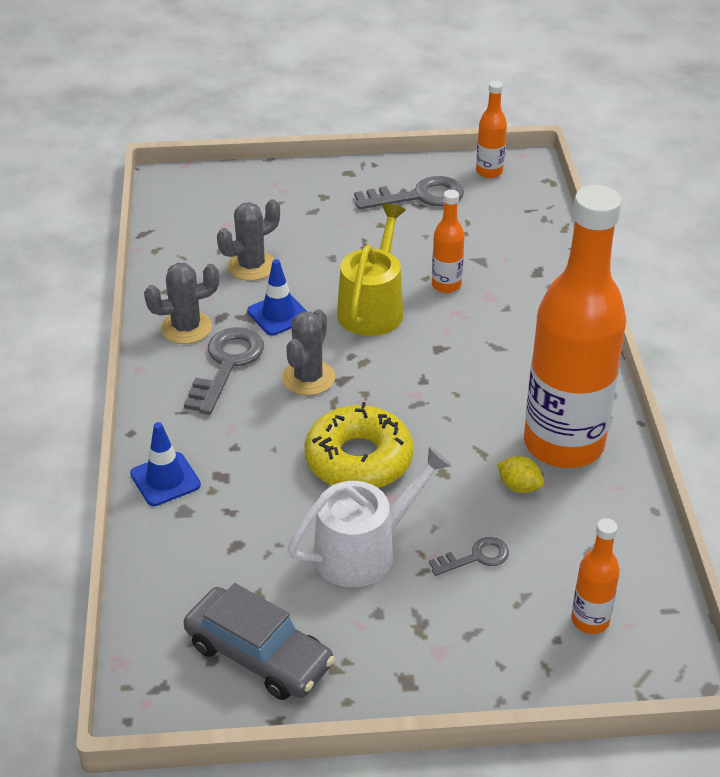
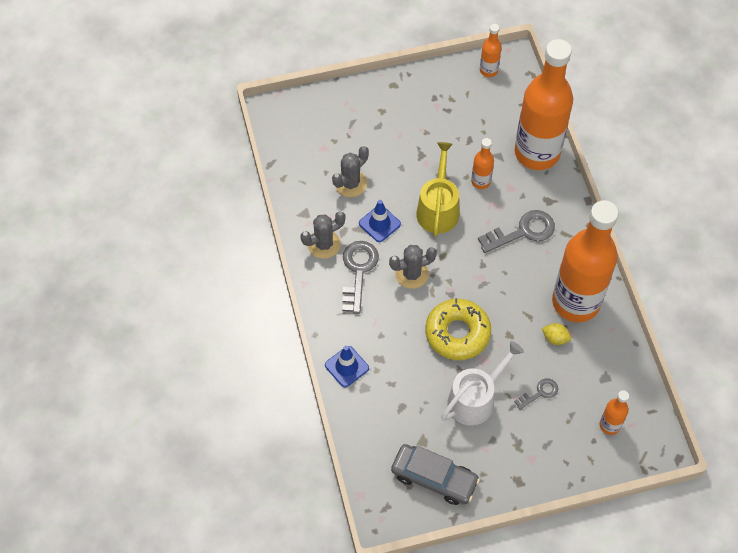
camera: 10 degrees left, 20 degrees up
(308, 378) = (411, 274): grey cactus -> grey cactus turned 60 degrees clockwise
(418, 196) = (446, 101): grey key -> grey key (522, 231)
(539, 263) = (537, 153): none -> orange bottle

